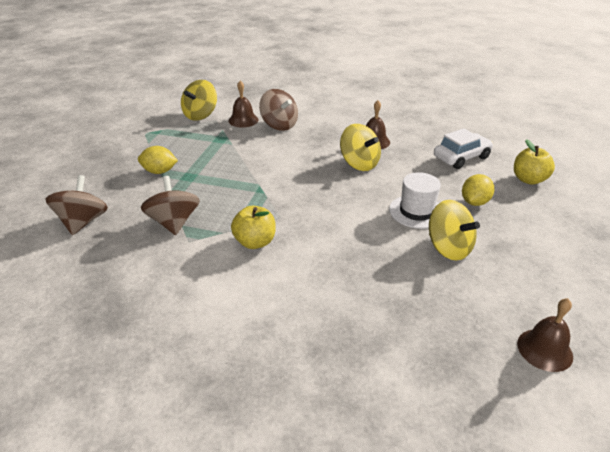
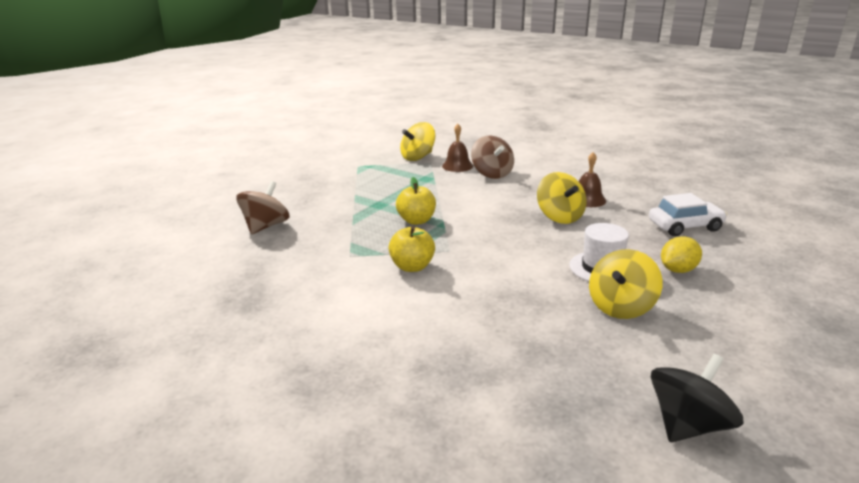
camera: 20 degrees right, 10 degrees down
(159, 171) = (354, 197): yellow lemon -> none
(174, 222) = (345, 239): brown spinning top -> none
(448, 248) = (621, 307): yellow spinning top -> yellow spinning top turned 60 degrees clockwise
(528, 180) = (761, 259): yellow apple -> yellow apple (416, 221)
(544, 349) = (688, 424): brown bell -> black spinning top

